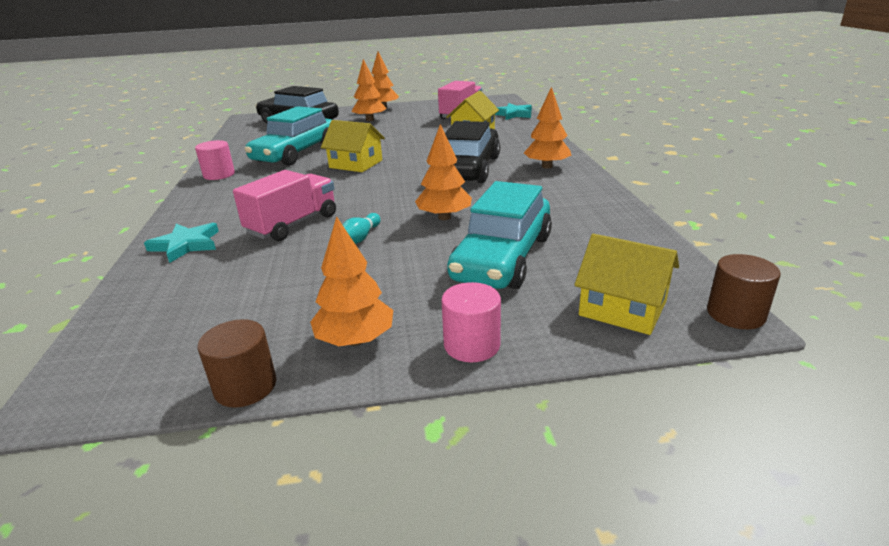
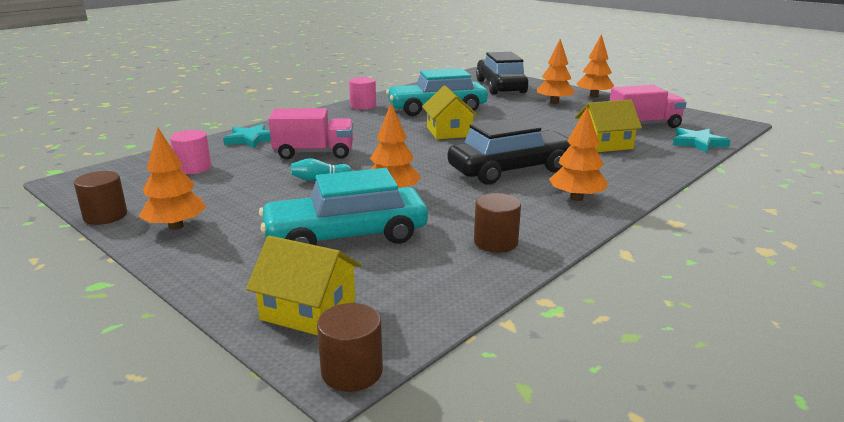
camera: 50 degrees right, 5 degrees down
(472, 345) = (199, 265): pink cylinder -> pink cylinder (193, 168)
(584, 209) = (496, 242): none -> brown cylinder
(622, 308) = (308, 310): yellow house -> yellow house turned 60 degrees counterclockwise

